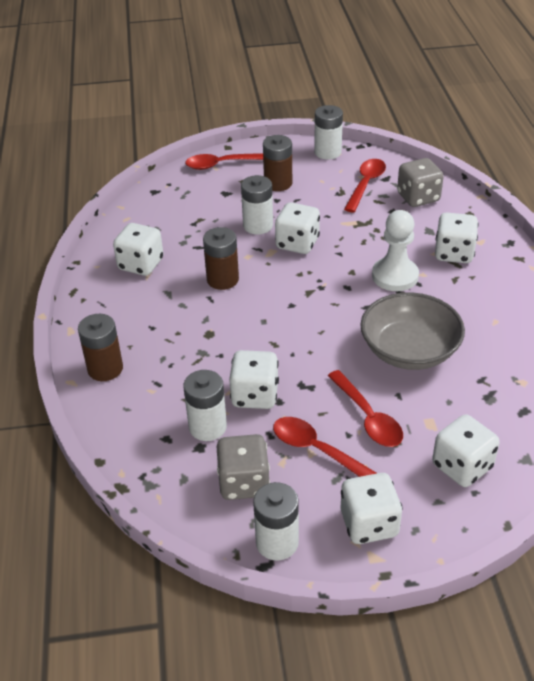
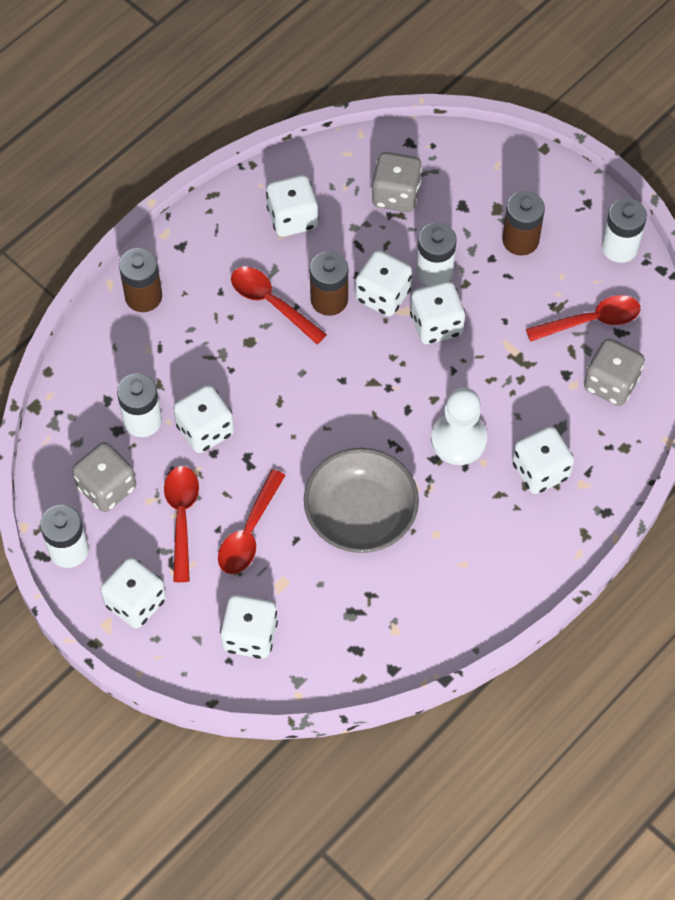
camera: 50 degrees right, 20 degrees up
(183, 214) = (396, 195): none -> grey dice
(222, 164) = (507, 167): red spoon -> red spoon (271, 303)
(248, 255) = (383, 295): none -> white dice

